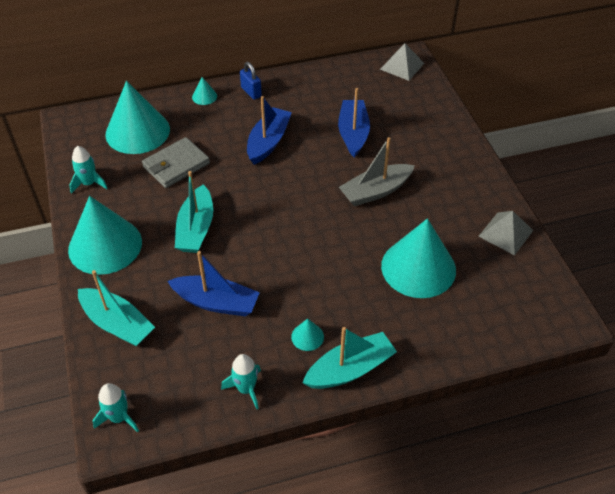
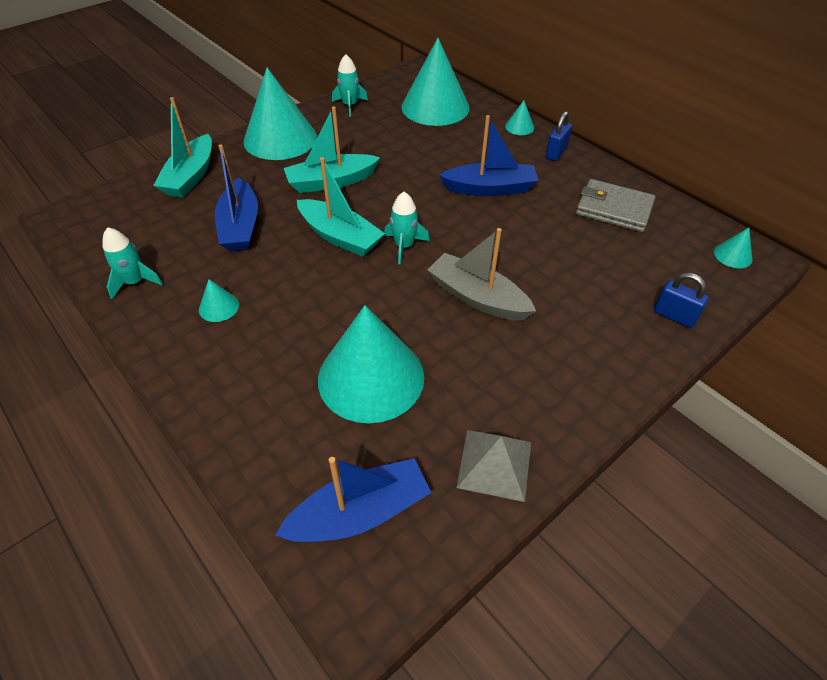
camera: 65 degrees right, 0 degrees up
(119, 417) = (85, 213): turquoise rocket -> turquoise rocket (404, 246)
(176, 165) = (408, 142): grey wallet -> grey wallet (613, 209)
(350, 369) = (182, 357): turquoise boat -> turquoise boat (340, 236)
(353, 133) = (562, 248): blue boat -> blue boat (360, 513)
(402, 66) = (733, 255): grey pyramid -> turquoise cone
(436, 114) = (674, 316): none -> blue padlock

